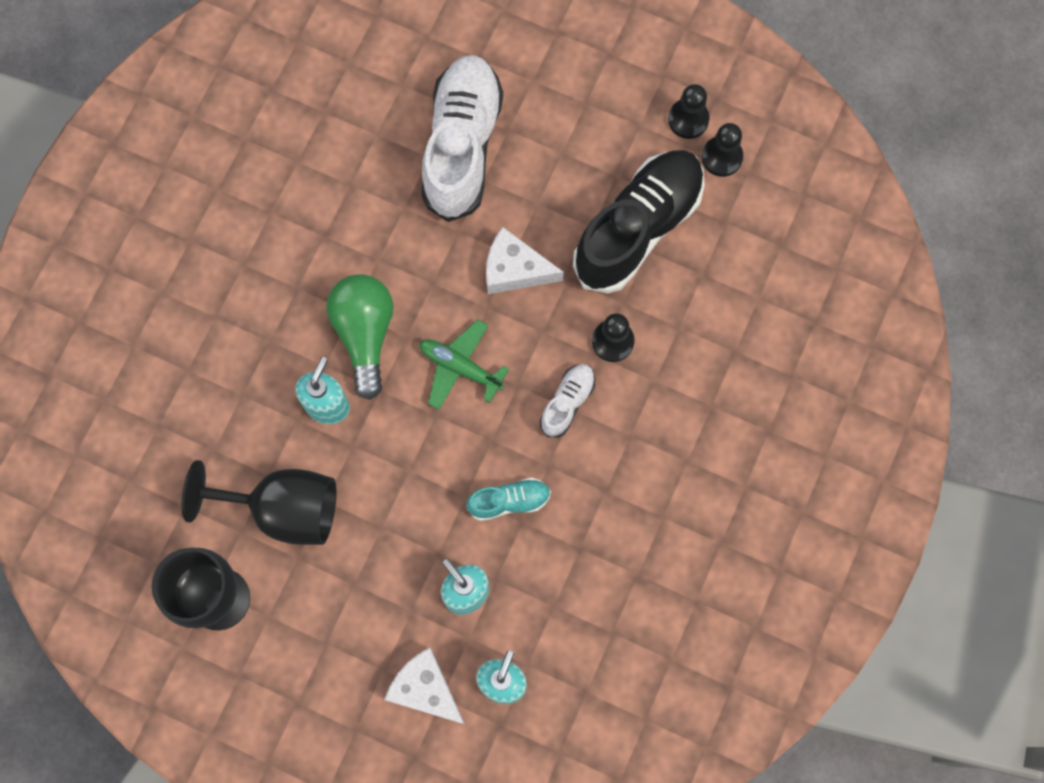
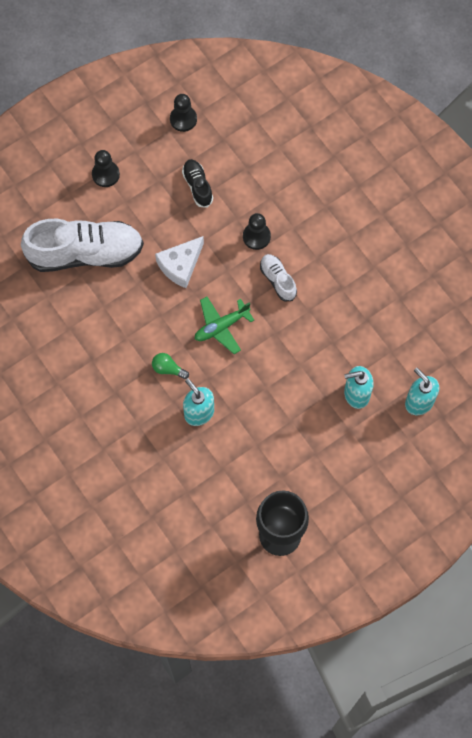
camera: 60 degrees left, 5 degrees down
(283, 509) = (247, 470): black goblet -> none
(365, 334) = (168, 369): green light bulb -> green light bulb, size x0.48
(425, 689) = (399, 446): white cheese -> none
(462, 146) = (85, 253): white shoe -> white shoe turned 135 degrees clockwise
(509, 501) = (317, 342): turquoise shoe -> none
(638, 228) = (197, 186): black shoe -> black shoe, size x0.46
(688, 119) = (149, 124): black pawn -> black pawn (105, 174)

